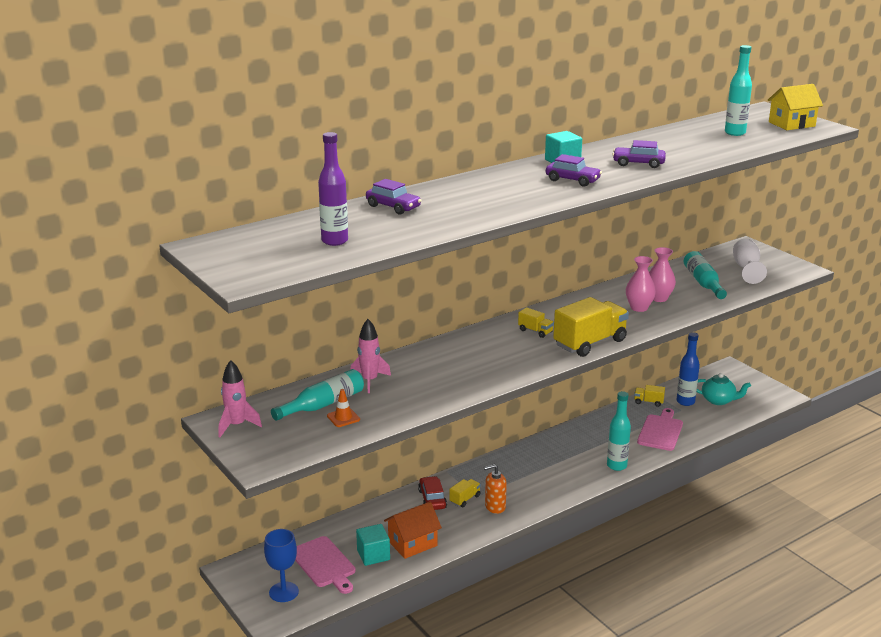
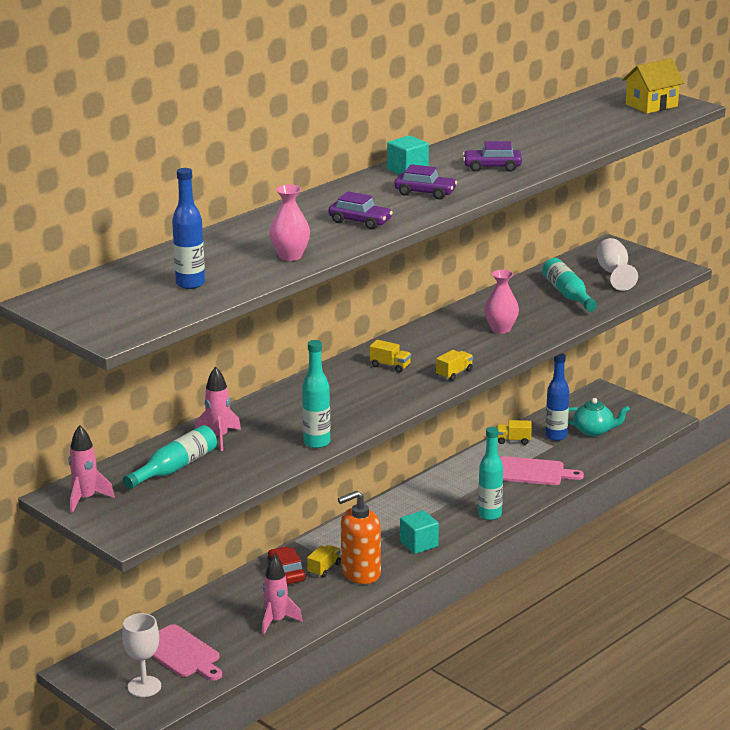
camera: 10 degrees left, 0 degrees up
(283, 592) = (144, 686): blue goblet -> white goblet
(334, 241) = (190, 284): purple bottle -> blue bottle
(343, 418) = (203, 479): orange traffic cone -> none
(373, 555) = (235, 638): turquoise cube -> turquoise cube (419, 544)
(393, 207) = (238, 239): purple car -> purple car (360, 221)
(412, 543) = (276, 621): orange house -> pink rocket
(495, 507) = (360, 573): orange soap dispenser -> orange soap dispenser, size x1.60
(590, 343) = (454, 373): yellow truck -> yellow truck, size x0.46
(659, 298) = (521, 316): pink vase -> pink vase (290, 256)
(660, 431) = (533, 472): pink cutting board -> pink cutting board turned 90 degrees clockwise
(735, 133) = (590, 121): turquoise bottle -> turquoise bottle (316, 442)

